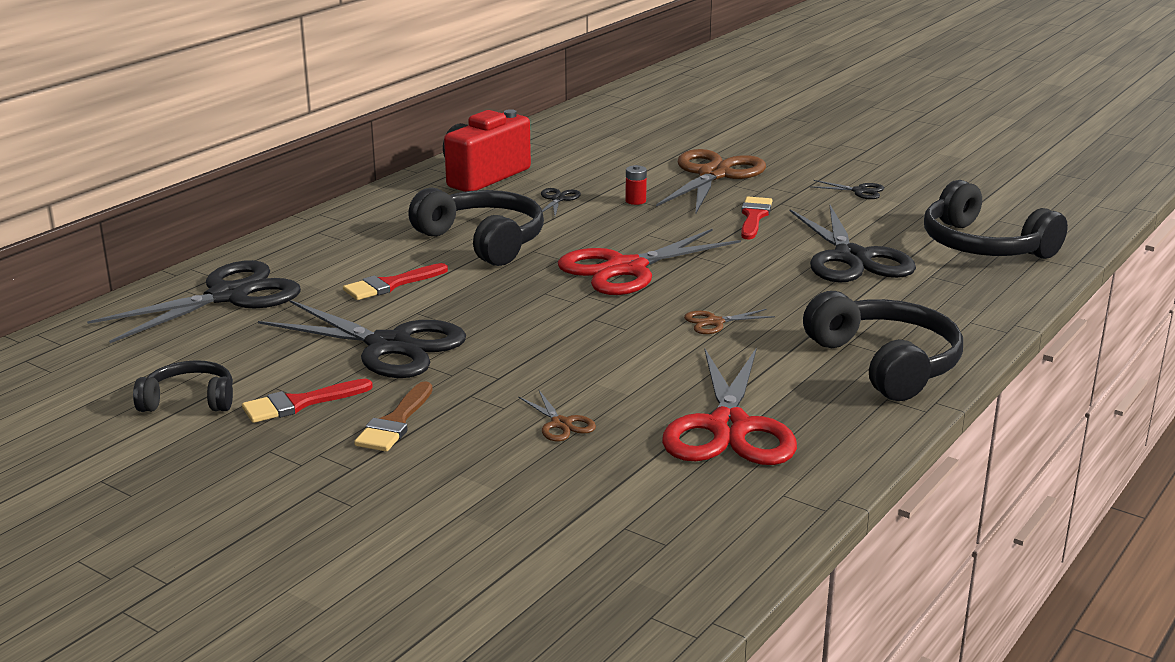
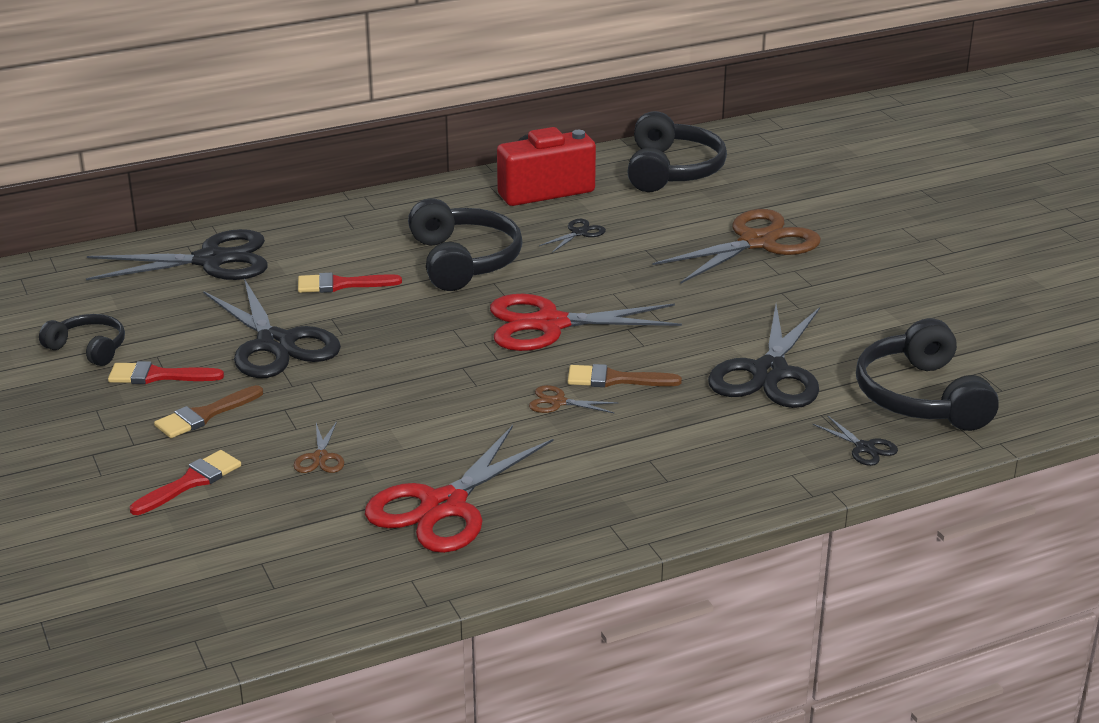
camera: 30 degrees right, 5 degrees up
(635, 201) = (646, 253): red battery -> none
(738, 294) = (615, 379): none -> brown brush
(754, 217) = (735, 301): red brush -> red brush (191, 482)
(859, 191) = (879, 299): black scissors -> black scissors (865, 448)
(886, 363) = (655, 491): black headphones -> black headphones (672, 170)

